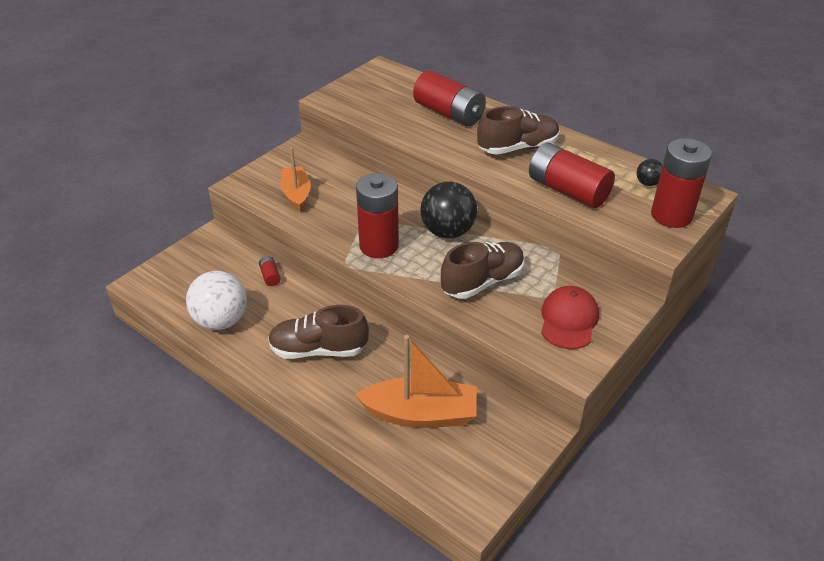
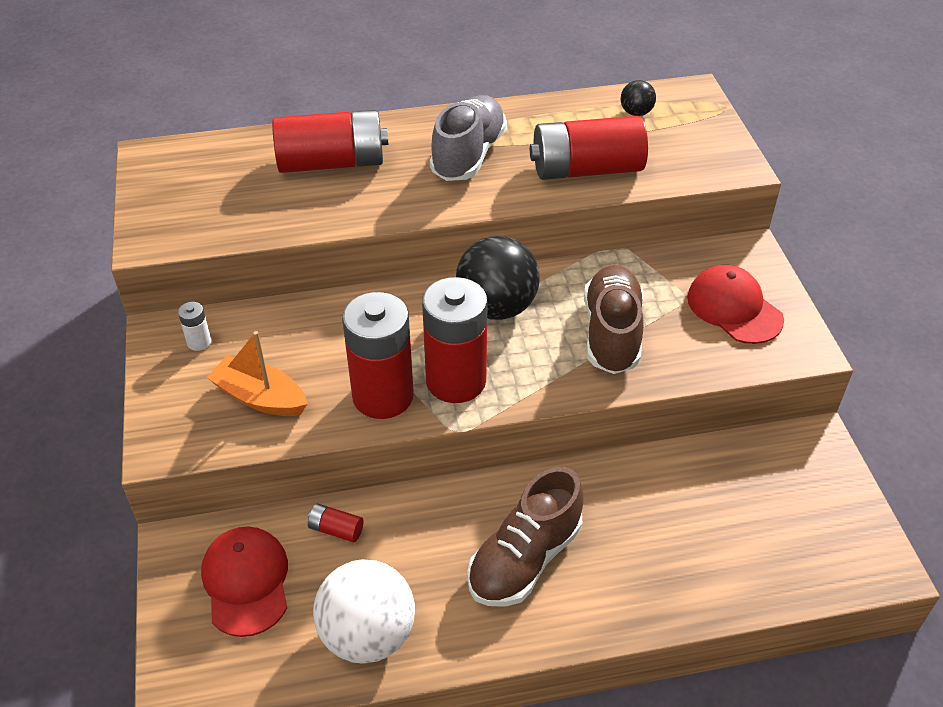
camera: 50 degrees left, 5 degrees up
(214, 267) = (246, 582): none -> red cap
(309, 159) = (199, 342): none -> white battery
(421, 414) = (714, 525): orange boat -> none
(518, 148) = (468, 155): brown shoe -> grey shoe
(671, 215) = (702, 132): red battery -> red battery (383, 396)

